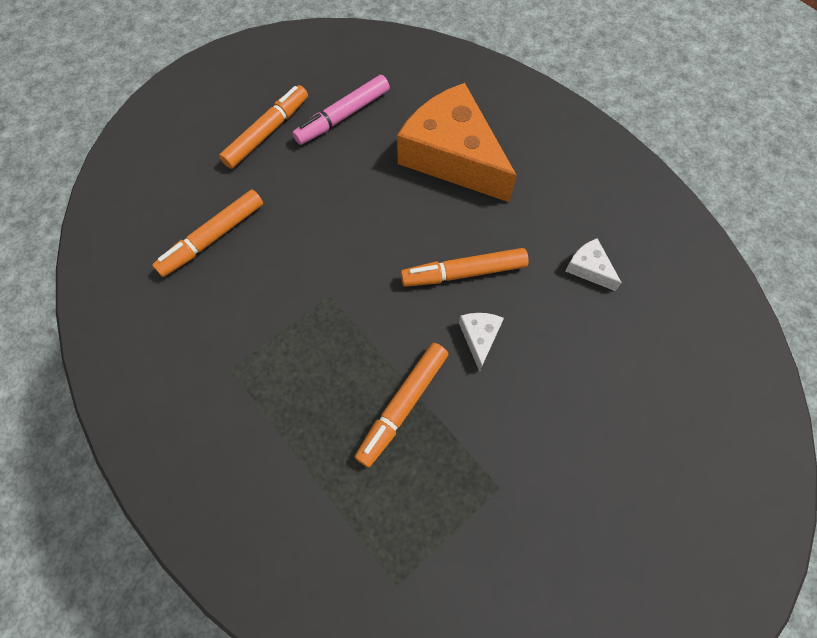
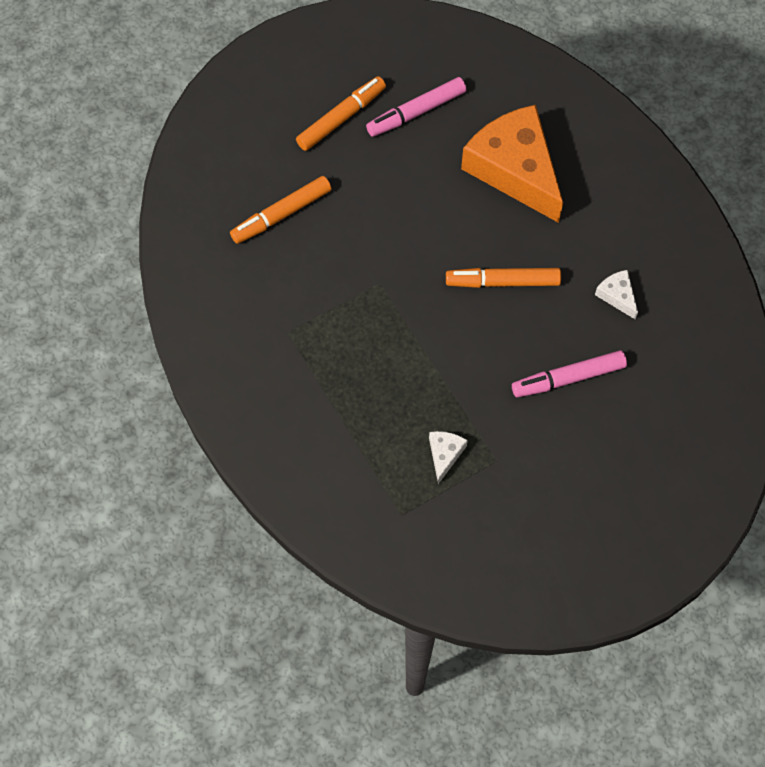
camera: 10 degrees right, 0 degrees up
(403, 405) = (428, 385): orange marker -> none
(479, 337) = (505, 340): white cheese -> white cheese (445, 454)
(559, 370) = (568, 378): none -> pink marker

